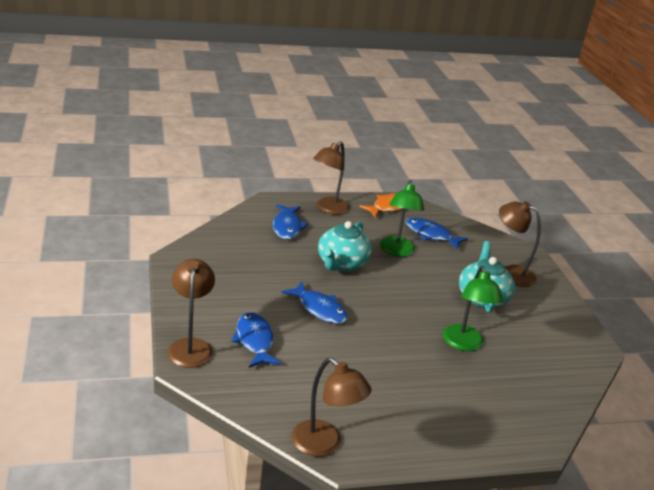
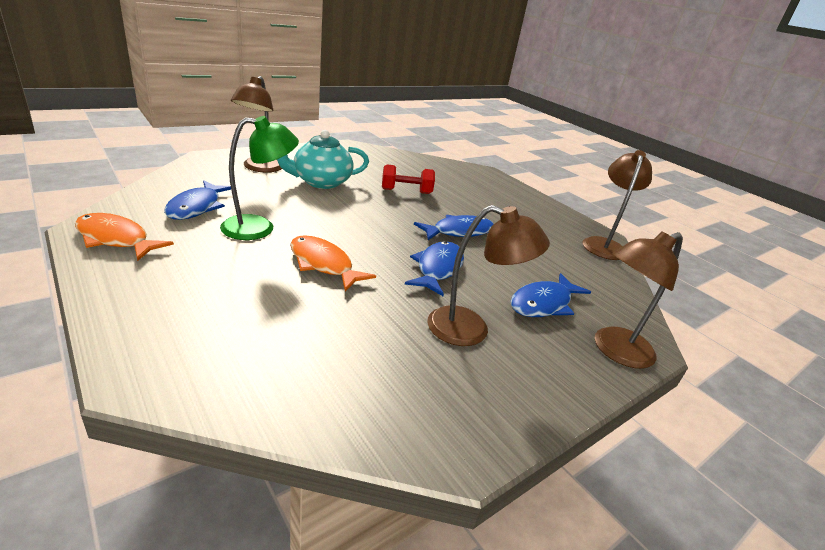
camera: 115 degrees left, 0 degrees up
(287, 227) = (245, 331): blue fish -> blue fish (459, 232)
(328, 209) = (149, 296): brown lamp -> brown lamp (471, 329)
(341, 264) = (323, 264): turquoise teapot -> orange fish
(464, 344) = (406, 191): green lamp -> red dumbbell

